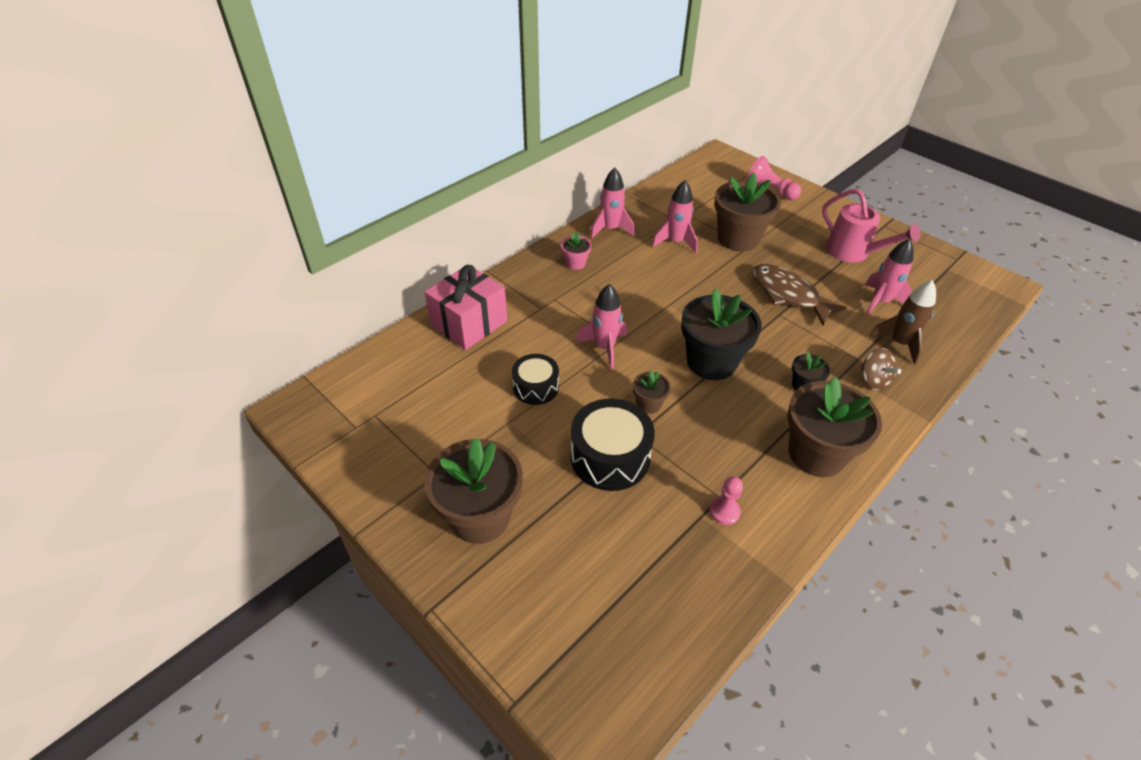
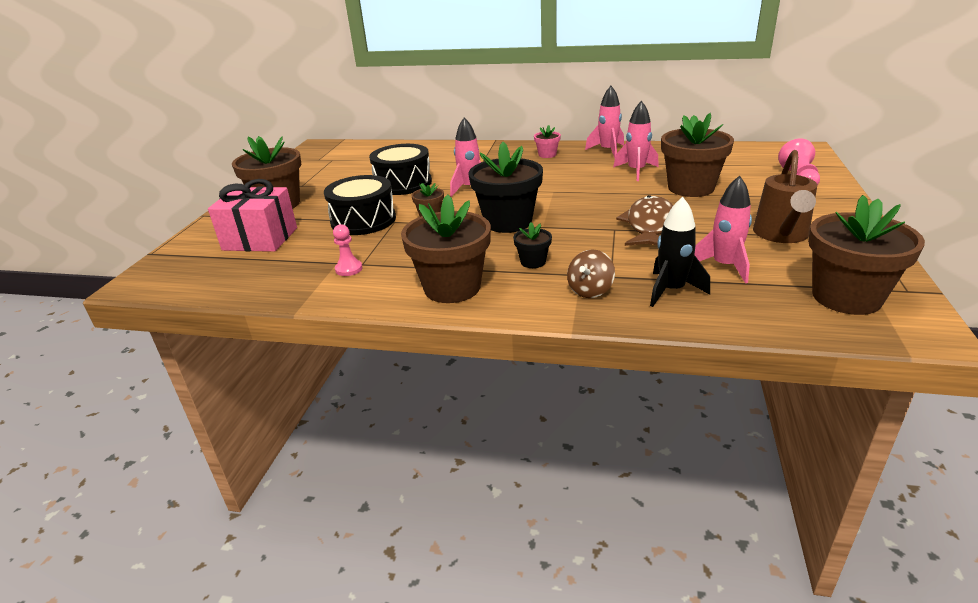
camera: 60 degrees right, 15 degrees down
(469, 323) = (437, 152): pink gift -> pink gift (260, 239)
(536, 387) = (403, 183): black drum -> black drum, size x1.60
(853, 253) = (781, 235): pink watering can -> brown watering can
(899, 343) = (671, 291): brown rocket -> black rocket
(952, 283) = (846, 297): none -> brown flower pot

